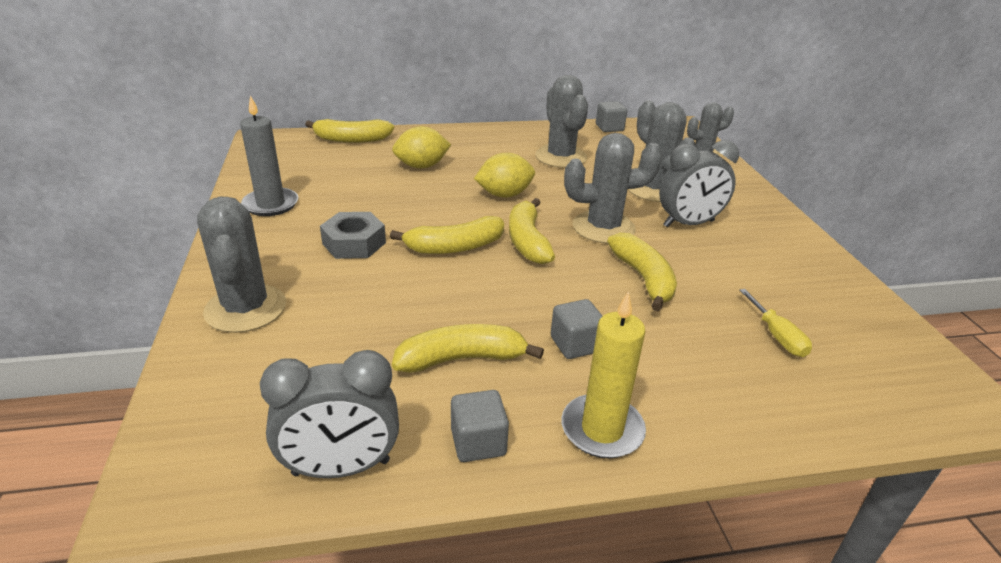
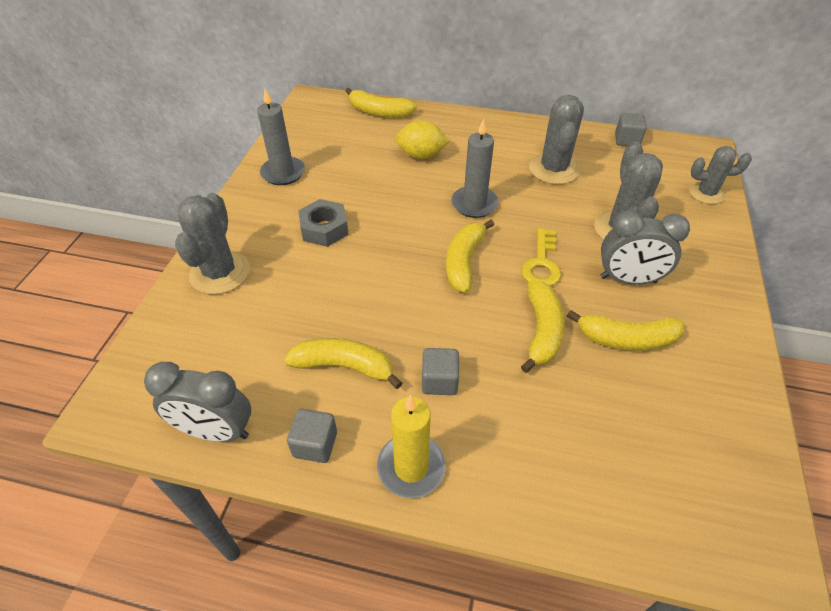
camera: 25 degrees right, 15 degrees up
(455, 247) = (400, 253): yellow banana -> yellow banana (626, 339)
(504, 195) = (474, 204): yellow lemon -> grey candle
(603, 228) = (541, 264): grey cactus -> yellow key
(777, 336) = (625, 430): yellow screwdriver -> none

